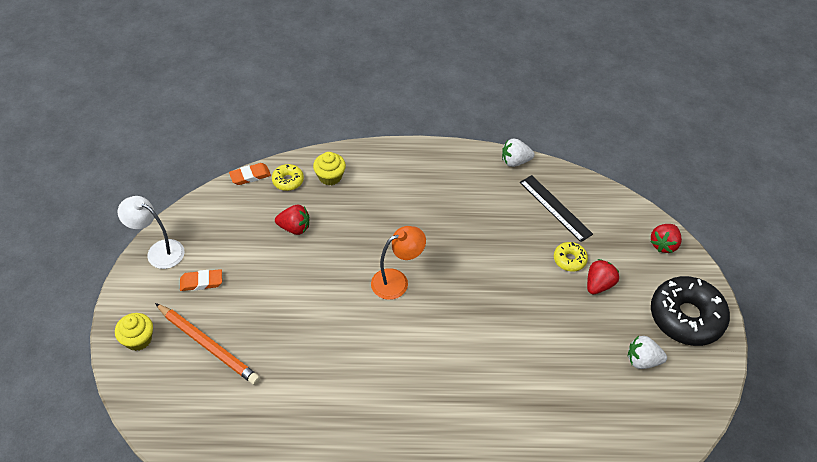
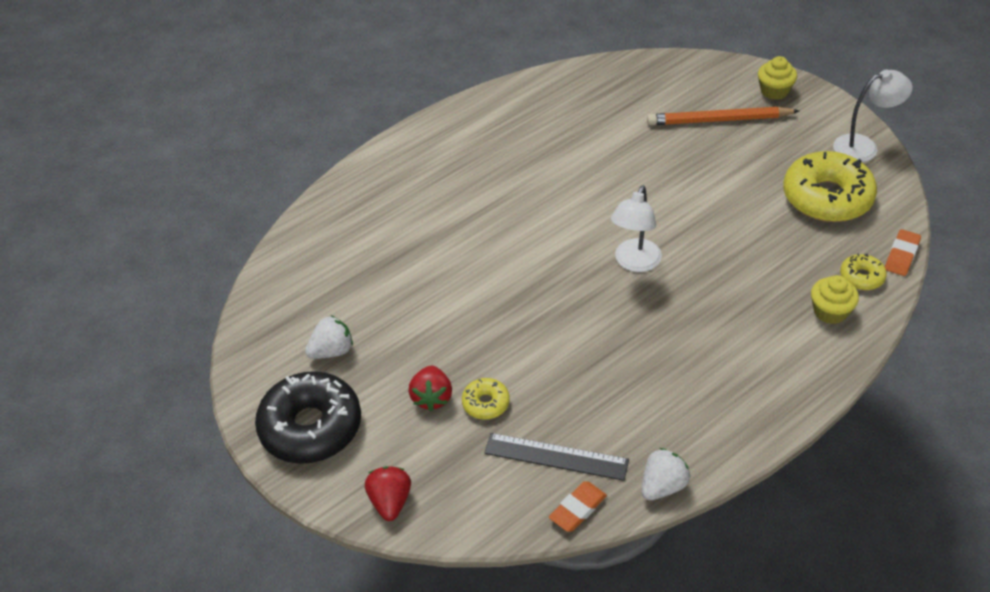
camera: 145 degrees right, 5 degrees down
(201, 282) = (793, 151): orange eraser -> orange eraser (577, 509)
(233, 236) = (827, 198): none -> yellow donut
(294, 228) = (787, 241): red strawberry -> none
(397, 281) = (634, 263): orange lamp -> white lamp

